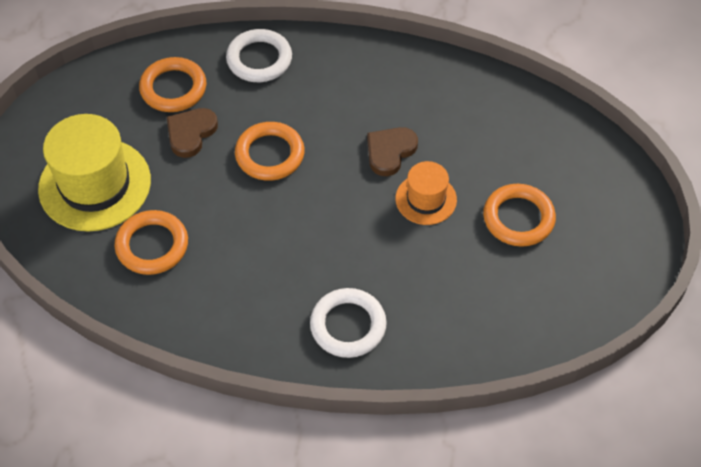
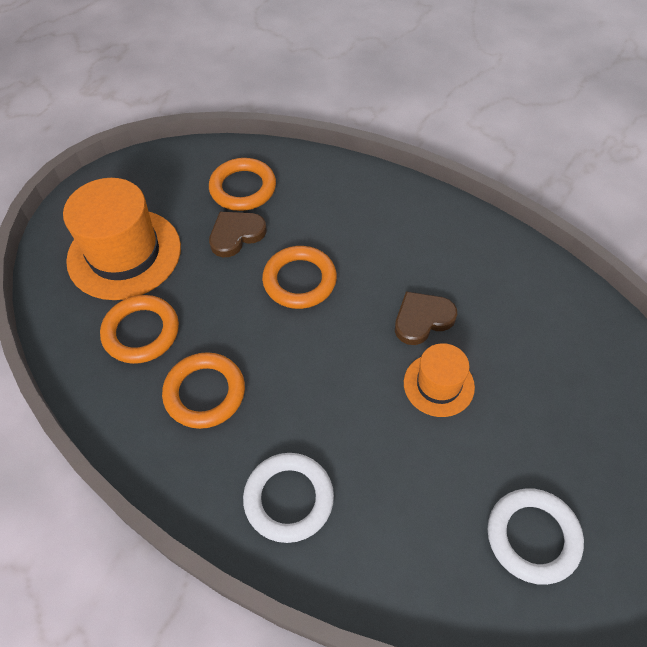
camera: 25 degrees right, 0 degrees up
(95, 184) = (124, 254): yellow hat -> orange hat
(259, 59) = (335, 186): white ring -> white ring (533, 537)
(518, 218) = (535, 446): orange ring -> orange ring (205, 393)

